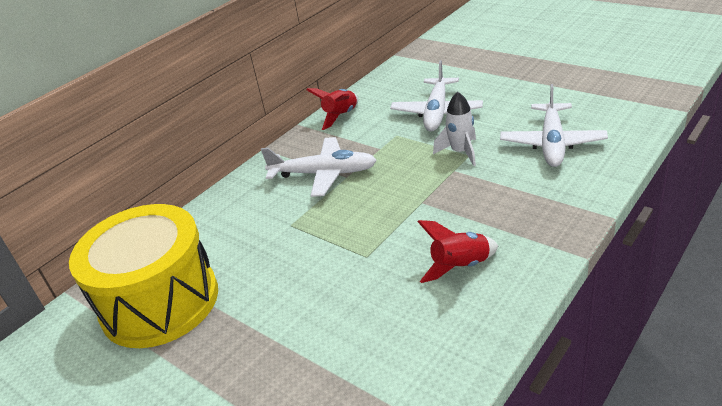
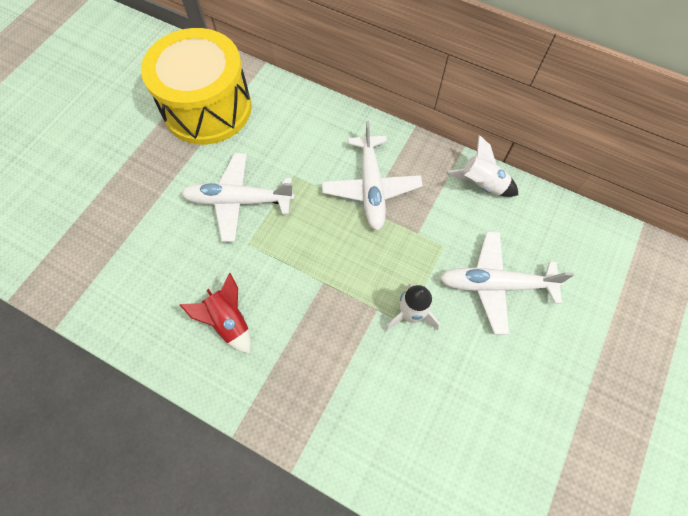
camera: 75 degrees right, 30 degrees up
(341, 116) = (482, 185): red rocket -> white rocket
(552, 143) = (431, 417): white plane -> white plane (239, 201)

